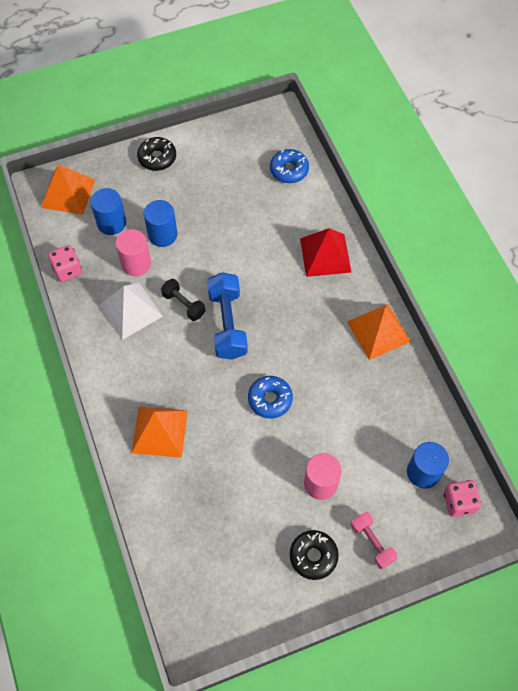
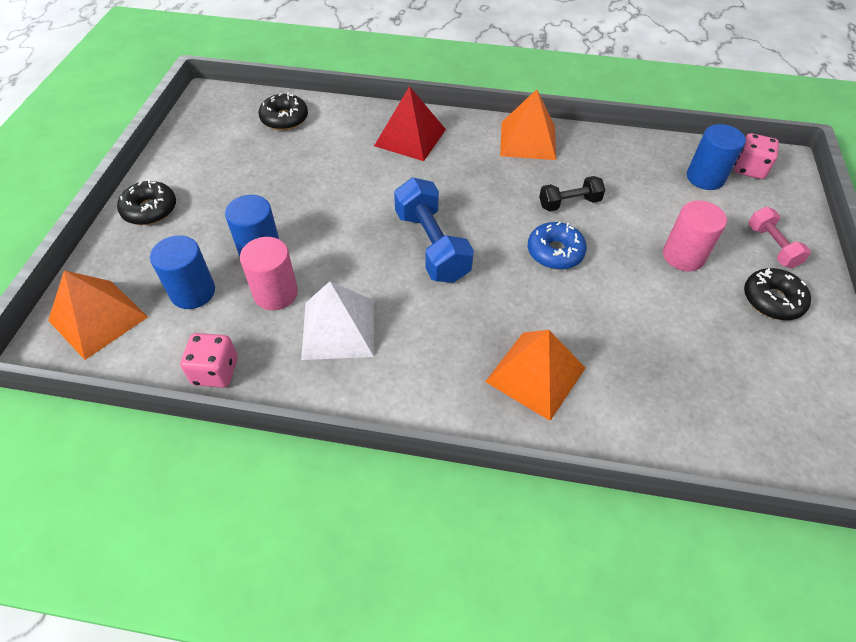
camera: 60 degrees left, 10 degrees down
(184, 304) = (373, 273): black dumbbell -> black dumbbell (569, 203)
(227, 324) = (431, 246): blue dumbbell -> blue dumbbell turned 45 degrees clockwise
(289, 170) = (284, 119): blue donut -> black donut
(372, 543) = (772, 246): pink dumbbell -> pink dumbbell turned 75 degrees clockwise

